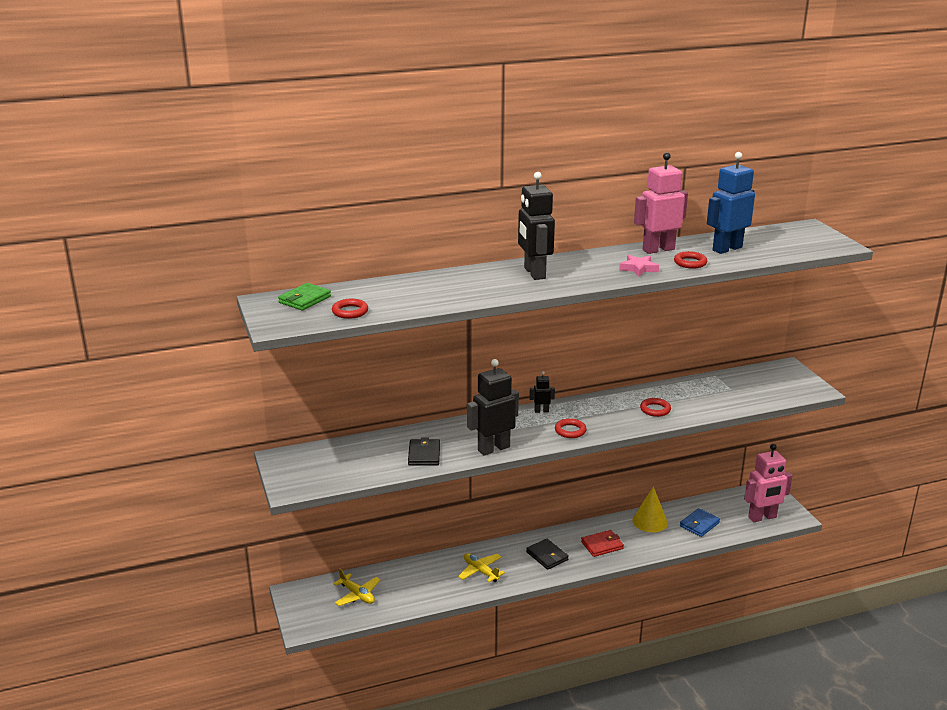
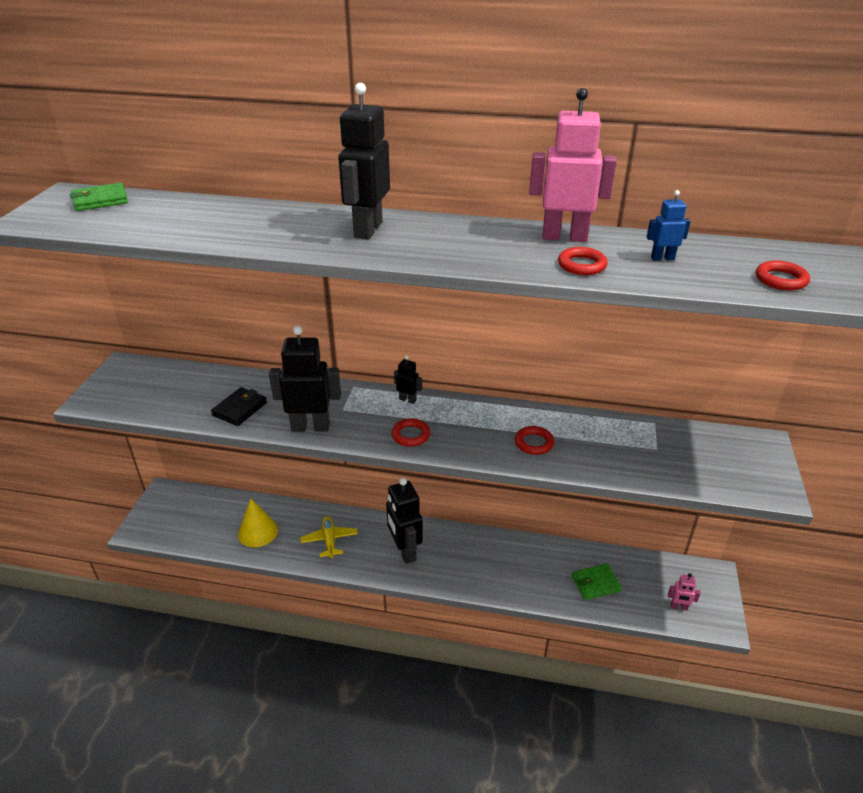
camera: 30 degrees right, 10 degrees up
(350, 312) = (112, 224): red ring -> red ring (781, 280)
(357, 595) = (207, 517): yellow plane -> none
(547, 556) = (404, 551): black wallet -> black robot
(602, 545) = (469, 563): red wallet -> none
(638, 268) = (501, 255): pink star -> none
(650, 521) = (543, 556): yellow cone -> yellow cone (258, 532)
(699, 524) = (595, 583): blue wallet -> green wallet
(727, 249) = (662, 258): blue robot -> blue robot, size x0.47
(762, 517) = (679, 607): pink robot -> pink robot, size x0.47

